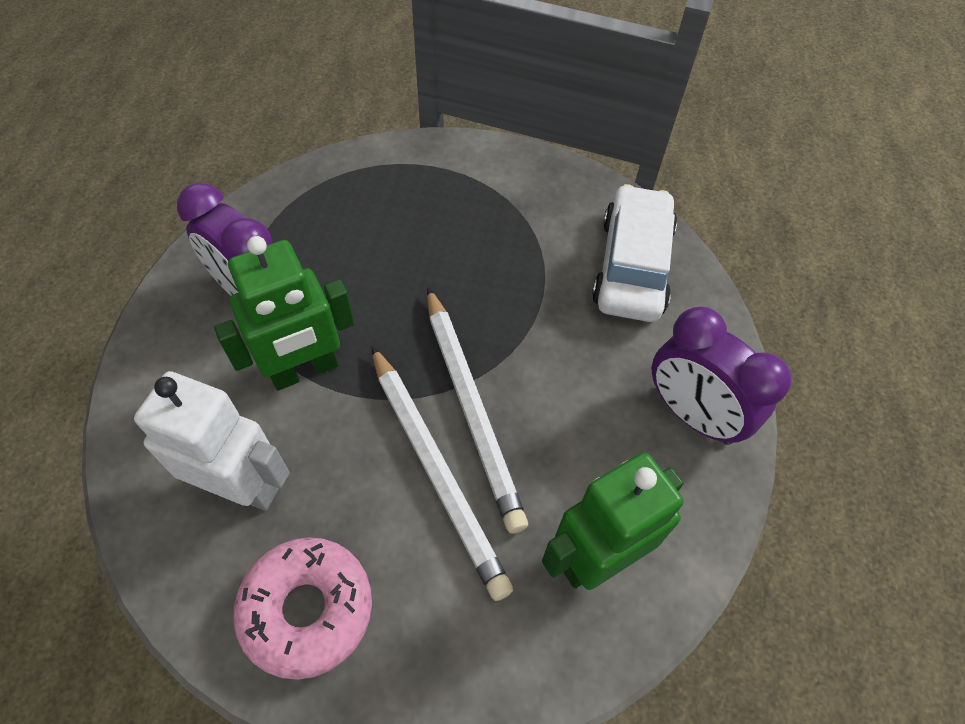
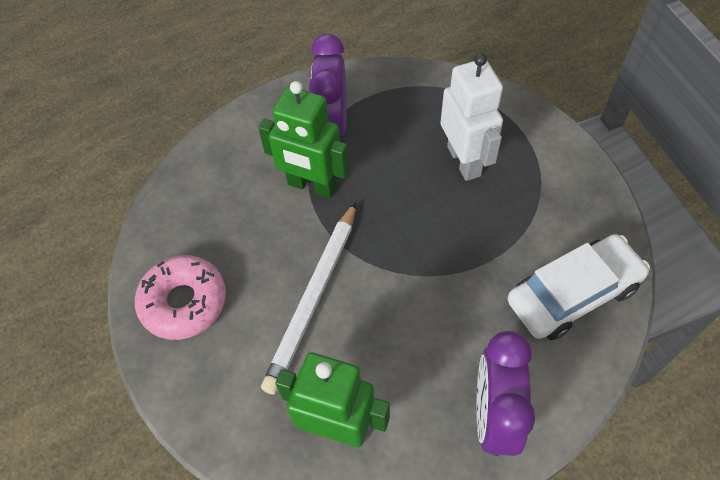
camera: 55 degrees right, 0 degrees up
(242, 486) = (222, 217): white robot -> white robot (464, 161)
(471, 408) = (370, 285): white pencil -> none

